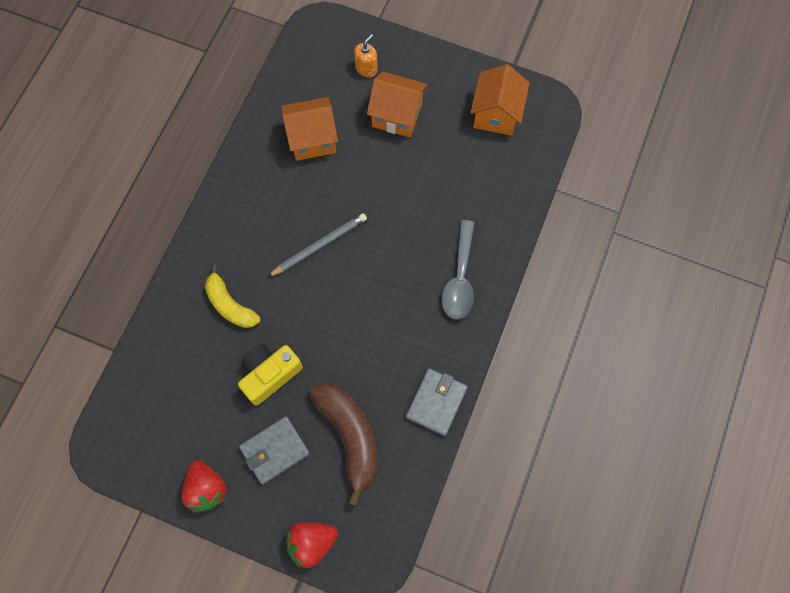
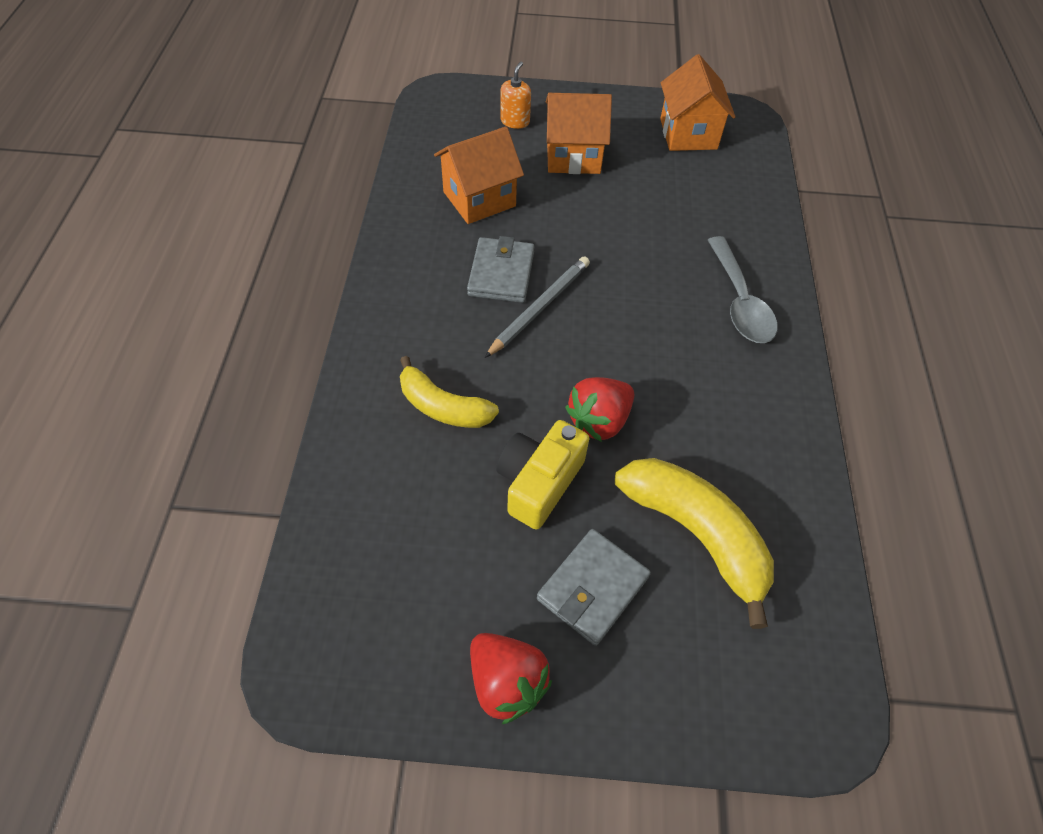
camera: 20 degrees left, 15 degrees down
(311, 542) = (715, 715): red strawberry -> red strawberry (599, 421)
(350, 436) = (696, 534): brown banana -> yellow banana
(436, 402) = (792, 454): grey wallet -> grey wallet (501, 273)

